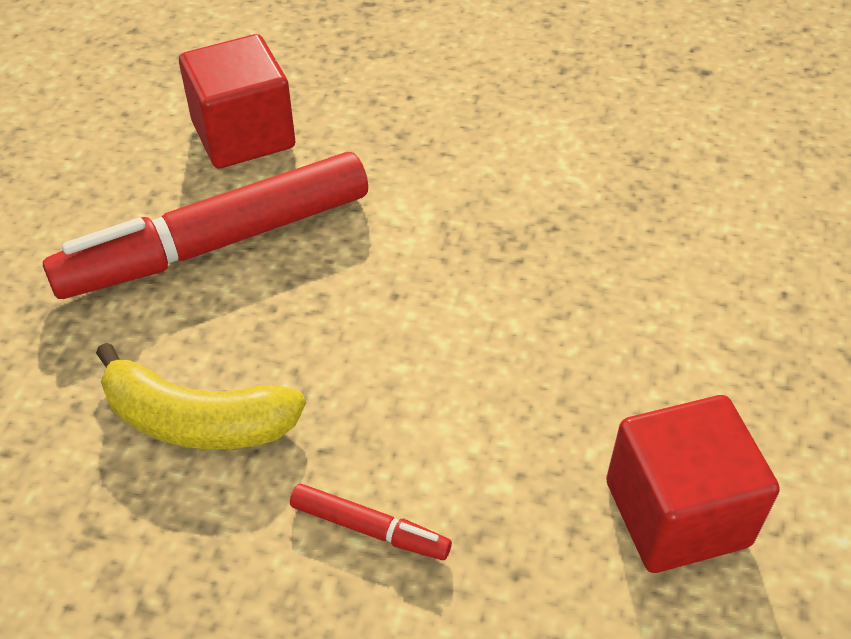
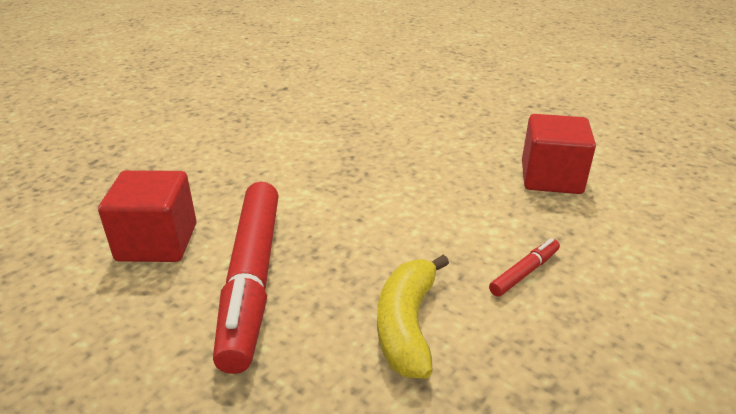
camera: 65 degrees left, 15 degrees down
(197, 421) = (407, 325): yellow banana -> yellow banana turned 150 degrees clockwise

